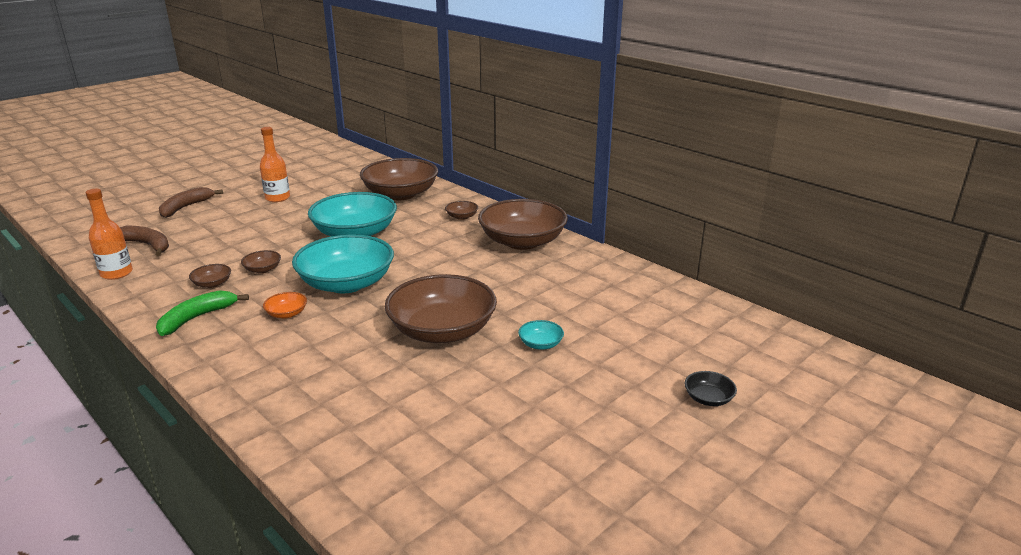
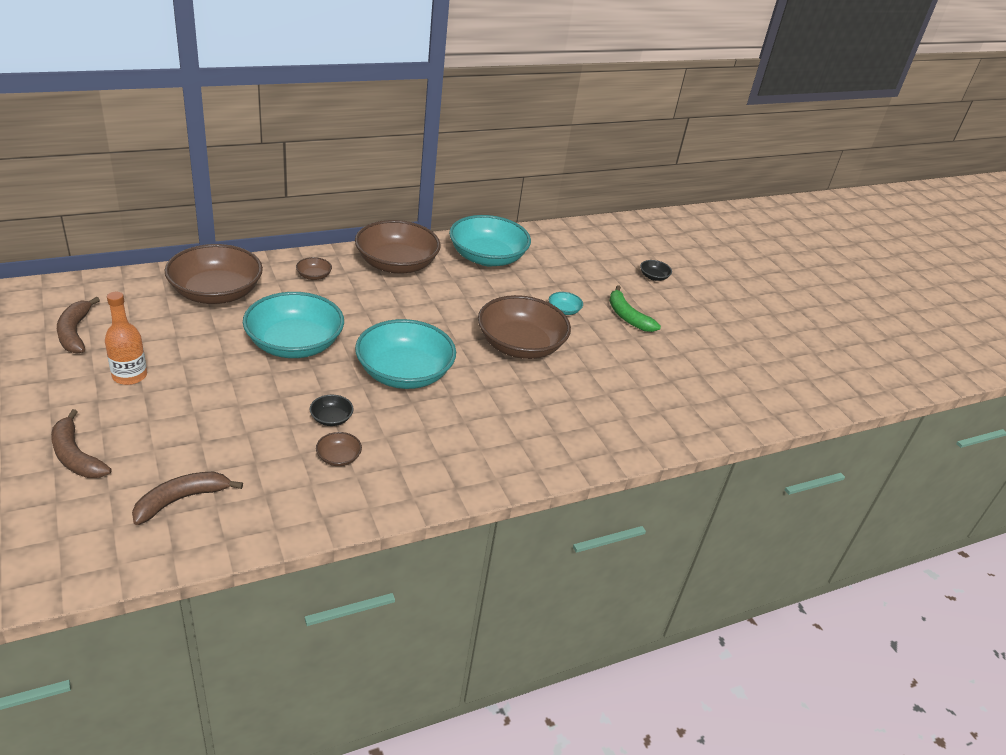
camera: 75 degrees left, 10 degrees up
(116, 273) = (248, 531): orange bottle -> none
(197, 318) = (409, 476): green banana -> green banana (627, 317)
(262, 269) = (331, 418): brown bowl -> black bowl
(287, 314) = (439, 418): orange bowl -> none
(315, 173) = (75, 332): none -> brown banana
(595, 279) = (487, 257): none -> turquoise bowl

